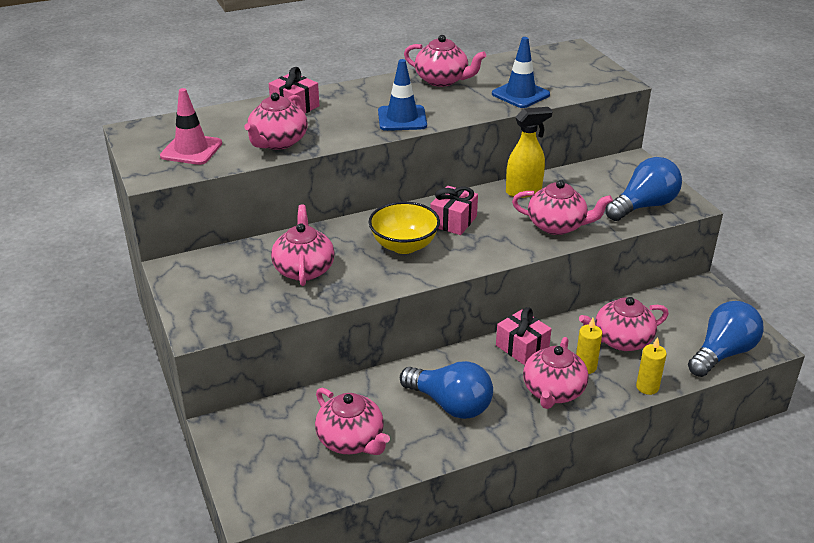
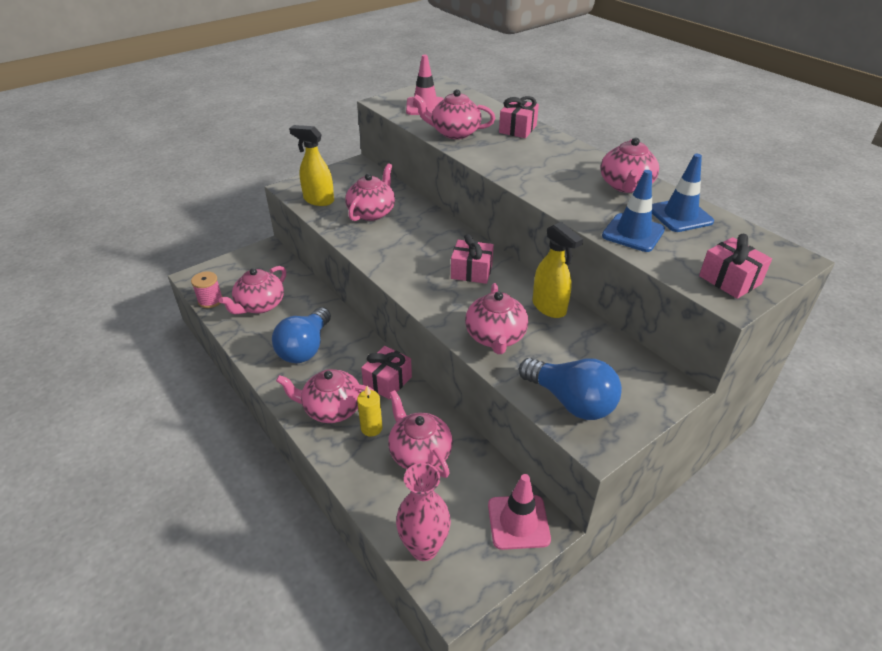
camera: 75 degrees right, 5 degrees up
(248, 308) = (318, 200): none -> yellow spray bottle
(304, 269) = (372, 212): pink teapot -> pink teapot turned 45 degrees counterclockwise
(319, 491) = (210, 300): none -> pink spool
(402, 118) = (530, 176): blue traffic cone -> blue traffic cone (680, 215)
(404, 245) = (421, 251): yellow bowl -> none
(595, 76) = (729, 280): none -> pink gift
(647, 387) = (351, 479): yellow candle -> none
(699, 299) = (518, 522): none -> pink traffic cone
(722, 353) = (424, 547): blue light bulb -> pink vase

